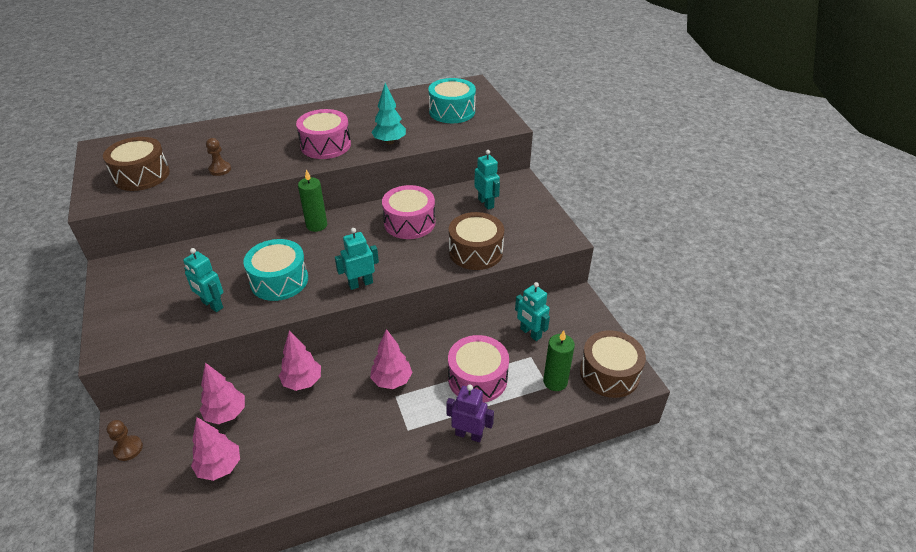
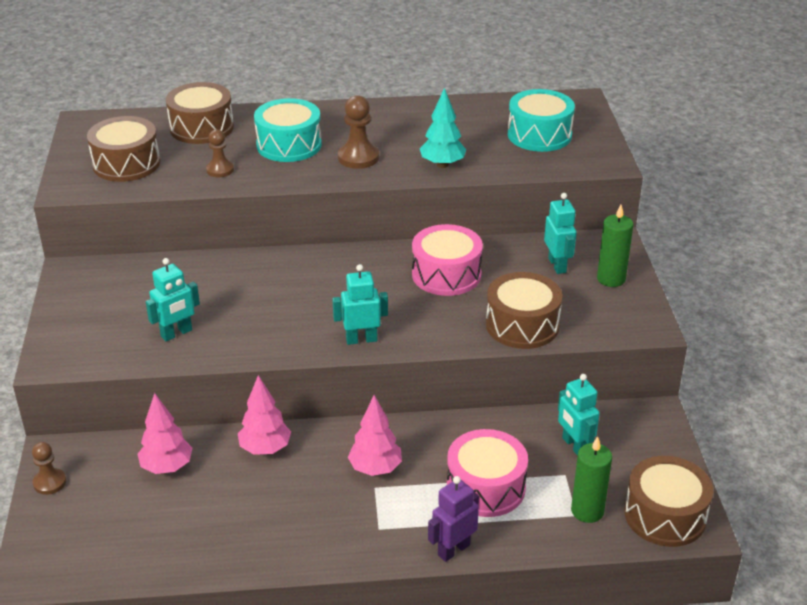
camera: 15 degrees right, 5 degrees down
(197, 139) = (201, 127): none -> brown drum
(212, 305) = (176, 333): turquoise robot -> turquoise robot turned 90 degrees counterclockwise
(220, 467) = (147, 523): pink tree -> none
(279, 280) = (263, 318): turquoise drum -> turquoise drum (289, 145)
(316, 225) = (326, 259): green candle -> green candle (611, 279)
(325, 145) = (358, 157): pink drum -> brown pawn
(469, 435) = (453, 550): purple robot -> purple robot turned 75 degrees counterclockwise

